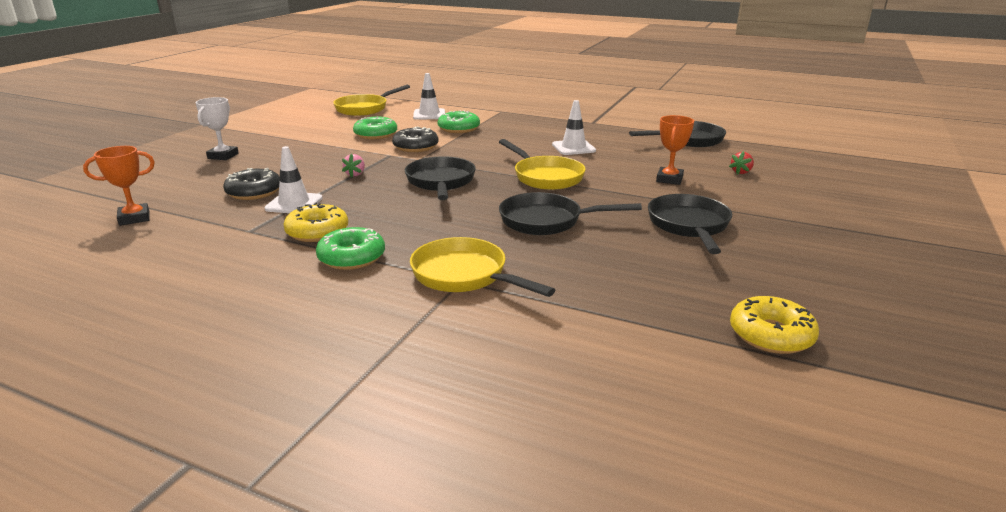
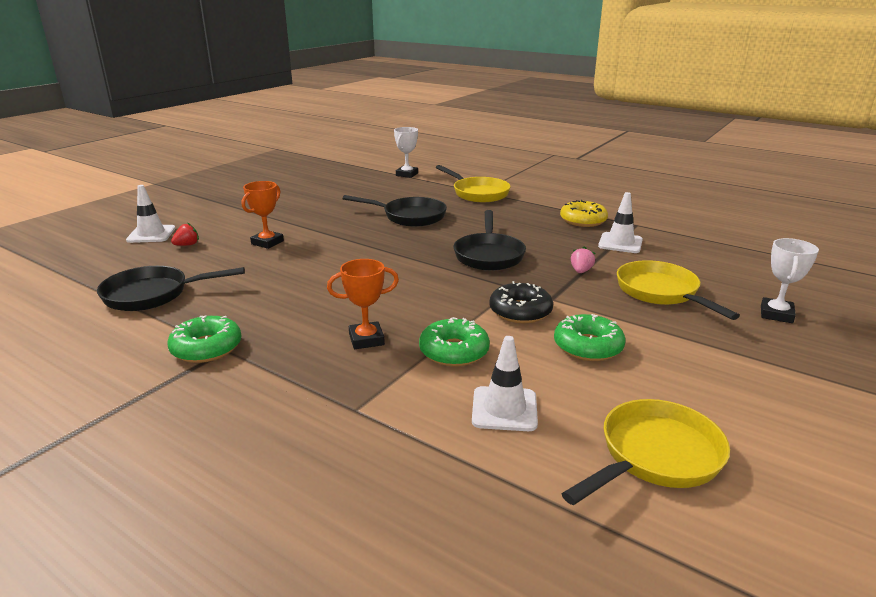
camera: 170 degrees left, 0 degrees up
(134, 218) = (747, 240): orange trophy -> orange trophy (366, 339)
(254, 192) = (670, 257): black donut -> none
(351, 257) = (549, 205): green donut -> green donut (206, 348)
(545, 177) = (382, 254): yellow pan -> yellow pan (661, 292)
(573, 148) = (315, 292): white traffic cone -> white traffic cone (151, 234)
(620, 323) = (407, 174): none -> white trophy
(689, 226) = (311, 207): black pan -> none
(771, 335) = (344, 168): yellow donut -> none

